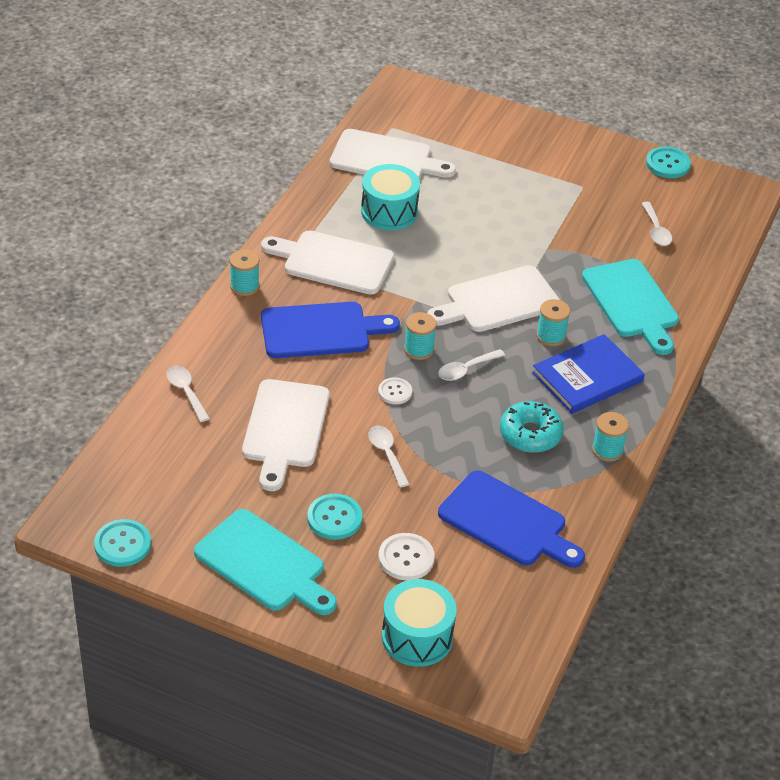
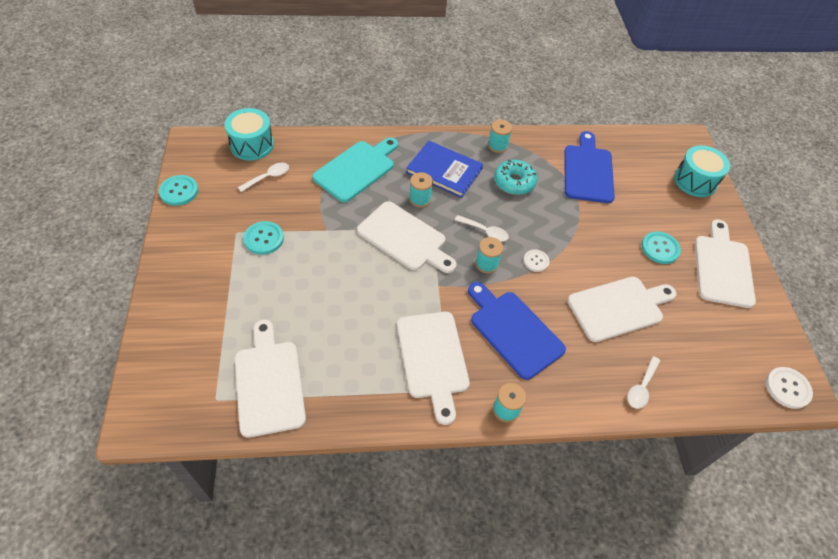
camera: 120 degrees left, 10 degrees up
(122, 544) = (786, 349): turquoise button -> turquoise button (264, 239)
(264, 564) = (723, 267): turquoise cutting board -> white cutting board
(387, 454) = (590, 244): white spoon -> none
(389, 212) = (344, 347): turquoise drum -> turquoise drum (252, 145)
(406, 558) = (653, 204): white button -> white button (787, 388)

